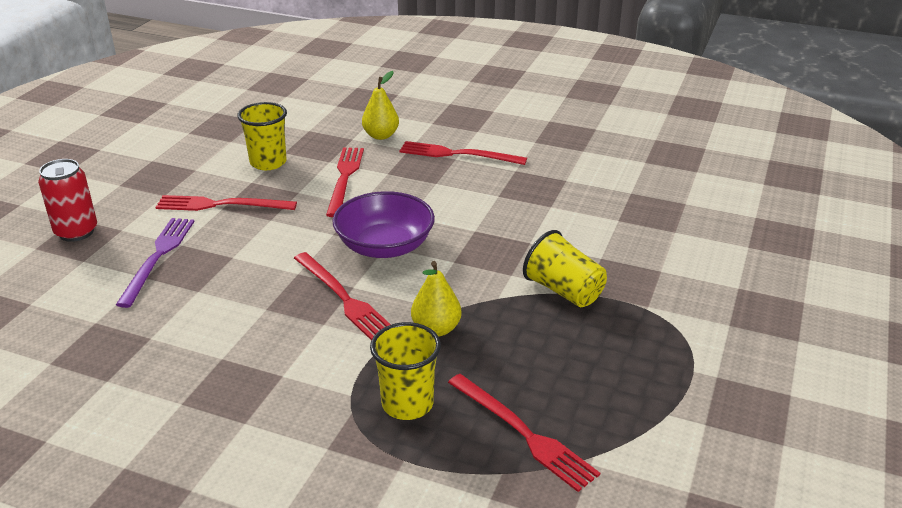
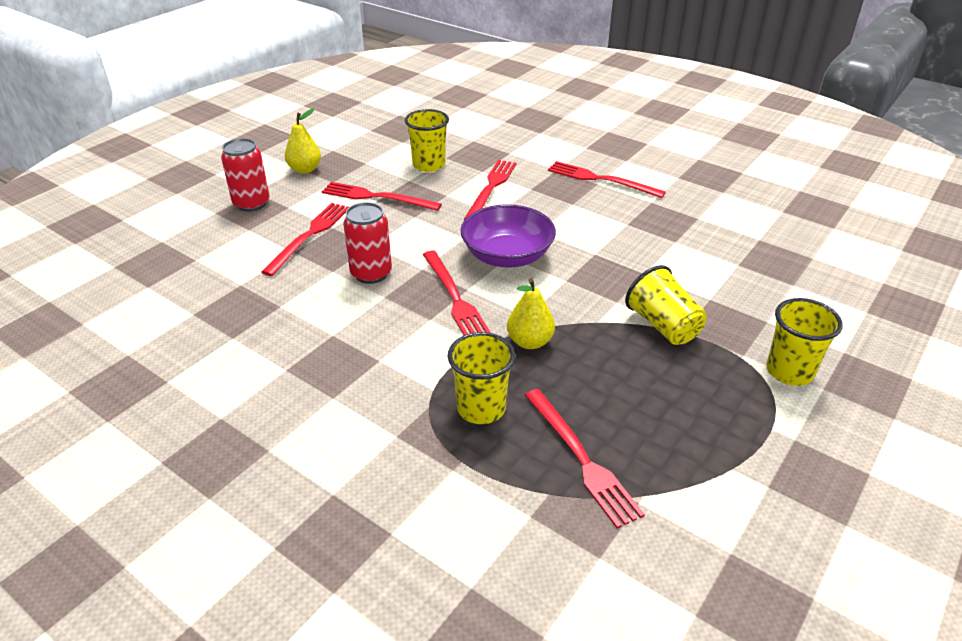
camera: 15 degrees right, 5 degrees up
(158, 257) = (309, 235): purple fork -> red fork
(243, 287) = (371, 273): none -> red can
(381, 135) = (535, 153): yellow pear -> yellow pear (305, 169)
(694, 314) = (789, 371): none -> yellow cup

